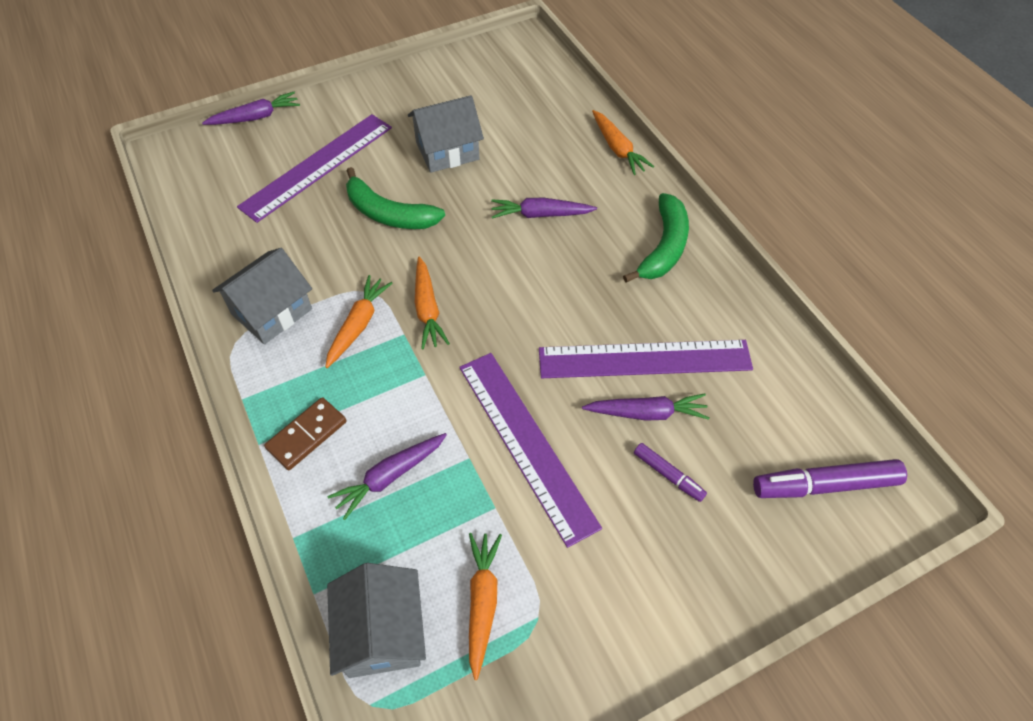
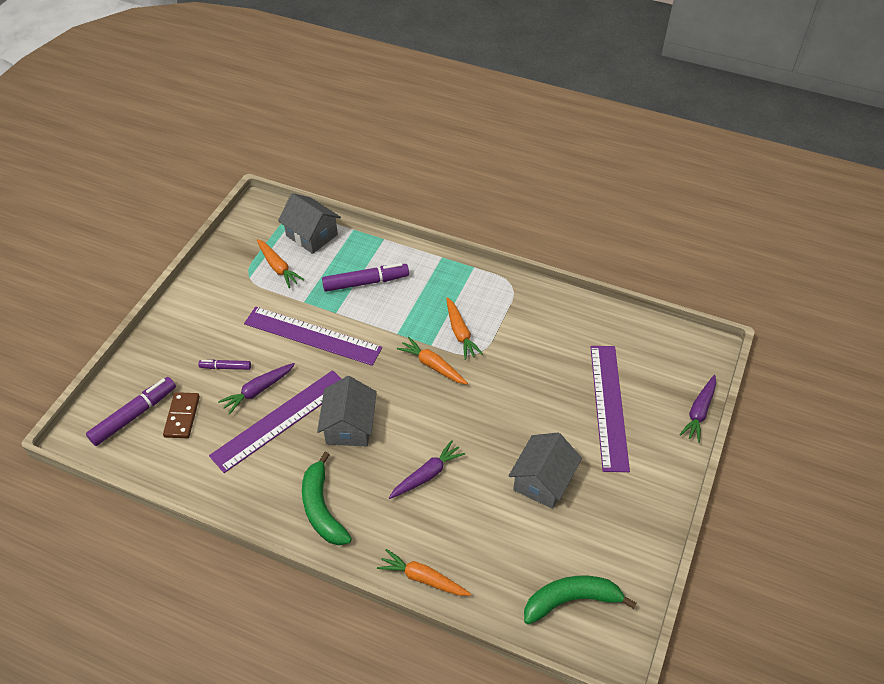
camera: 140 degrees right, 5 degrees down
(271, 311) = (514, 309): grey house -> grey house (349, 426)
(306, 435) = (424, 273): brown domino -> brown domino (182, 416)
(389, 214) = (523, 406): green banana -> green banana (571, 600)
(390, 477) = (366, 282): purple carrot -> purple marker

